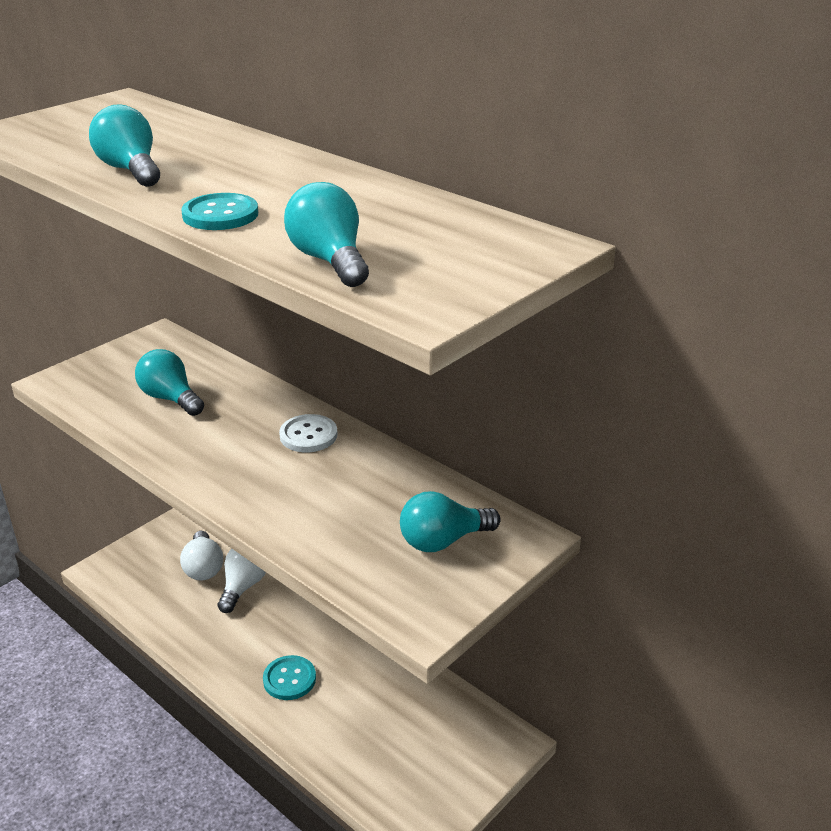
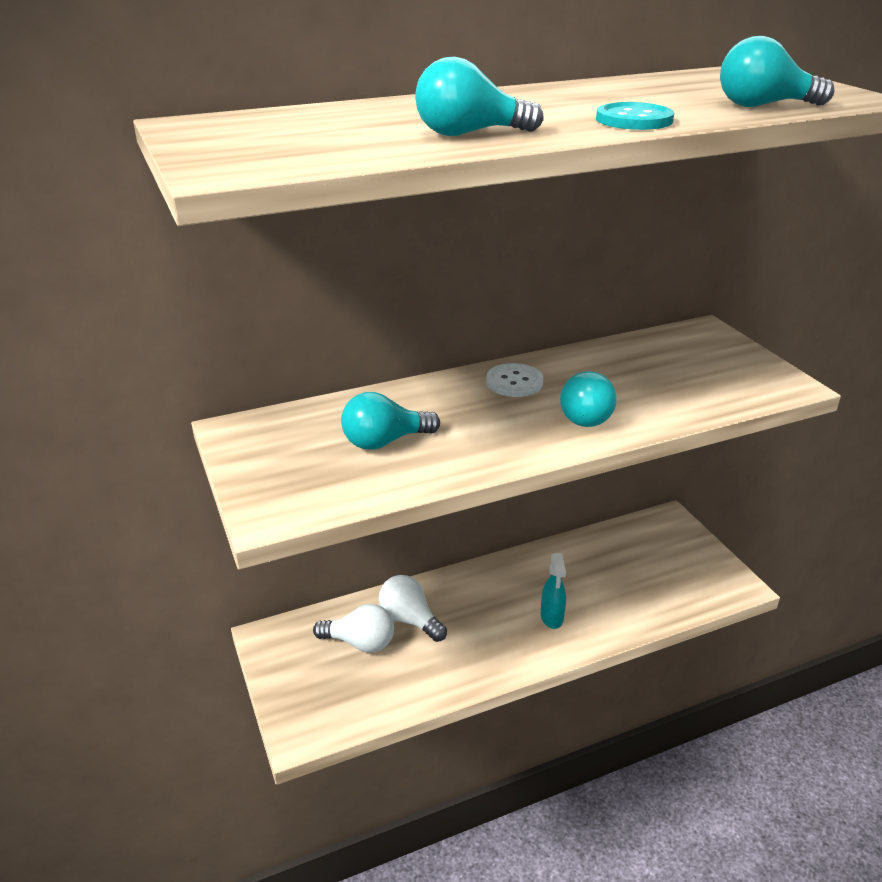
camera: 65 degrees left, 0 degrees up
(289, 679) = (552, 617): turquoise button -> turquoise spray bottle
(443, 541) = (699, 358): turquoise light bulb -> turquoise light bulb (584, 415)

